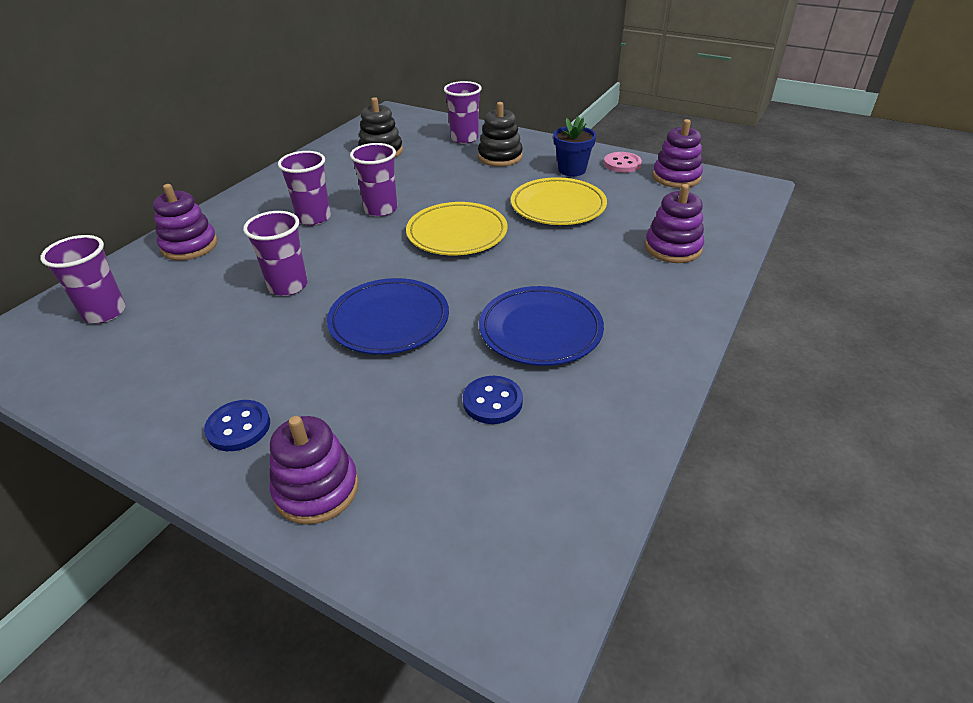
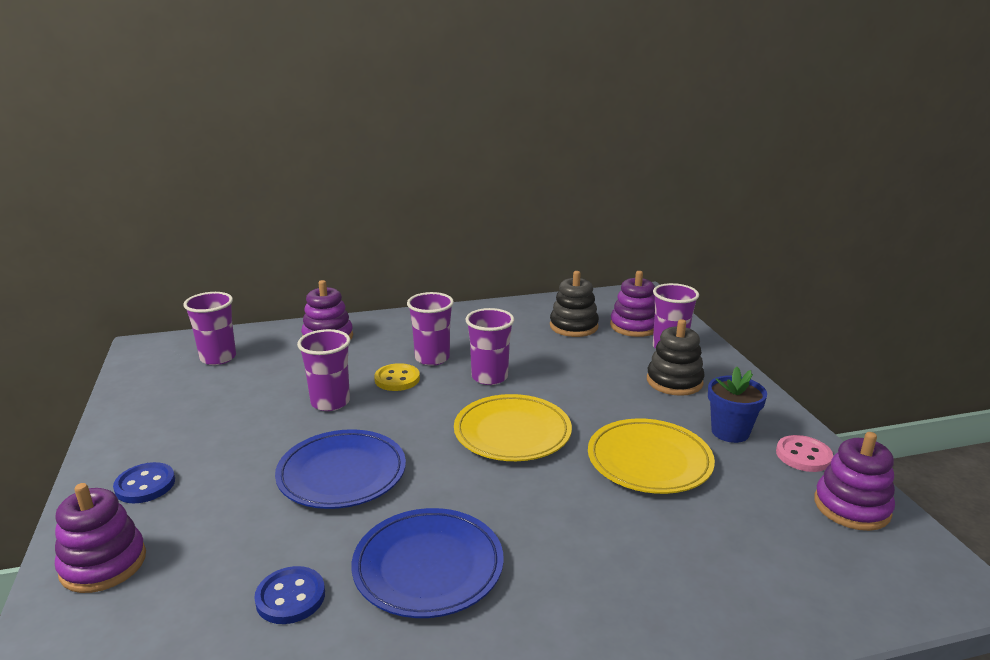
camera: 45 degrees right, 15 degrees down
(313, 244) = (397, 379): none -> yellow button
(673, 248) = (701, 582): purple stacking toy -> purple stacking toy (634, 326)

